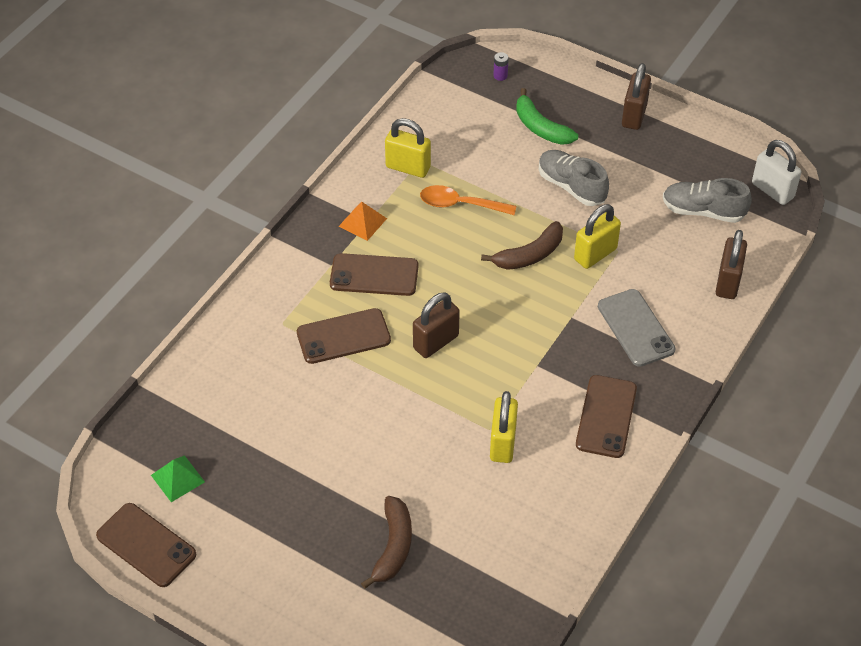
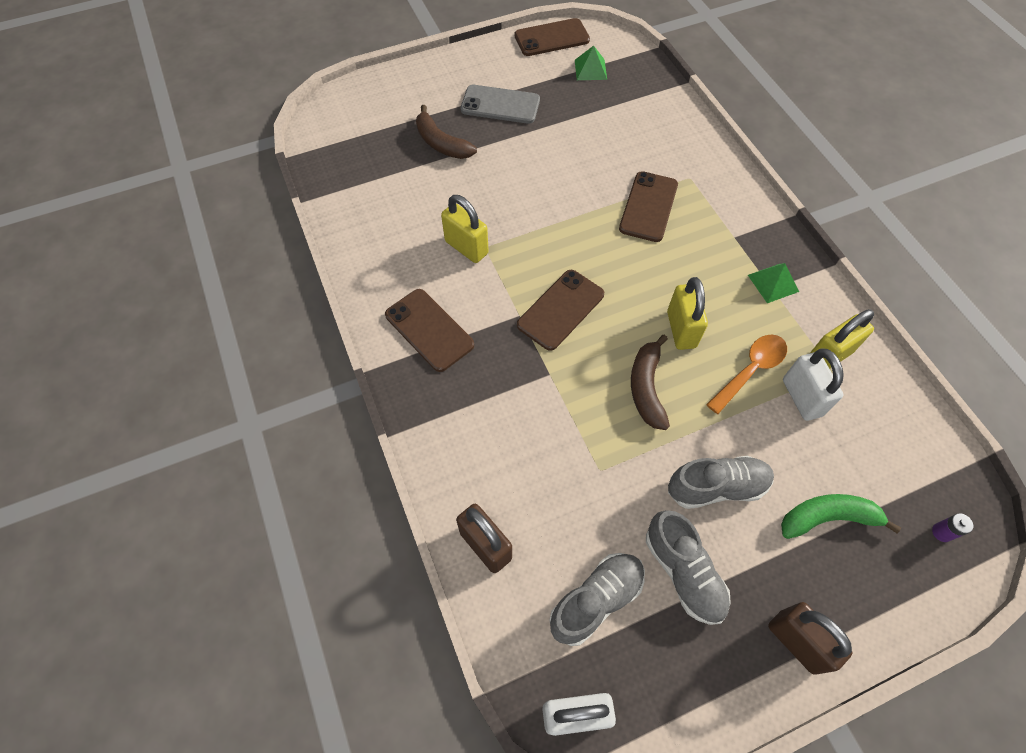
camera: 125 degrees right, 10 degrees up
(363, 222) = (773, 283): orange pyramid -> green pyramid
(374, 275) = (702, 258): brown phone -> brown phone (560, 309)
(436, 342) = (597, 261): brown padlock -> none
(458, 169) = (801, 397): none -> white padlock
(595, 254) = (609, 445): yellow padlock -> yellow padlock (681, 329)
(636, 328) = (497, 417): grey phone -> grey phone (500, 105)
(644, 179) = (683, 572): none -> grey shoe

